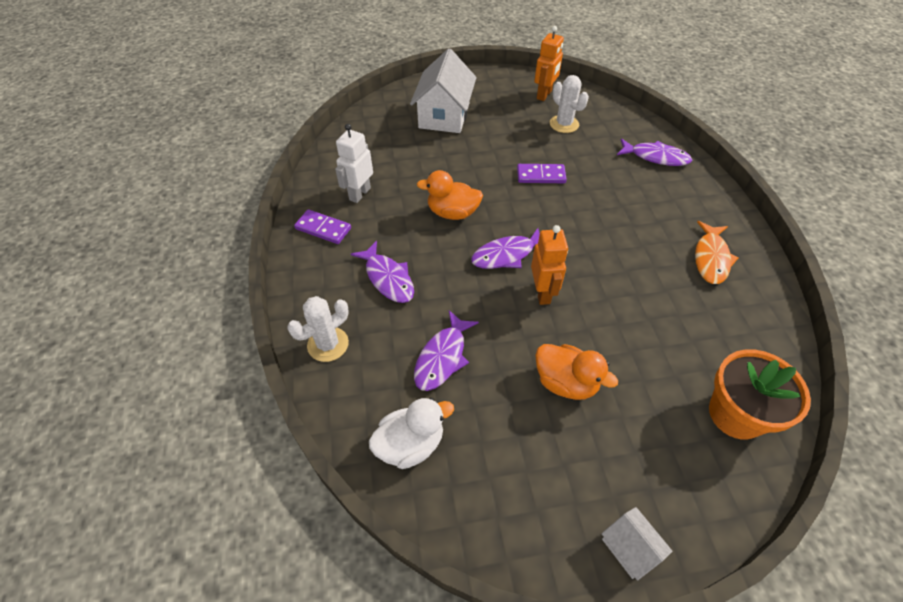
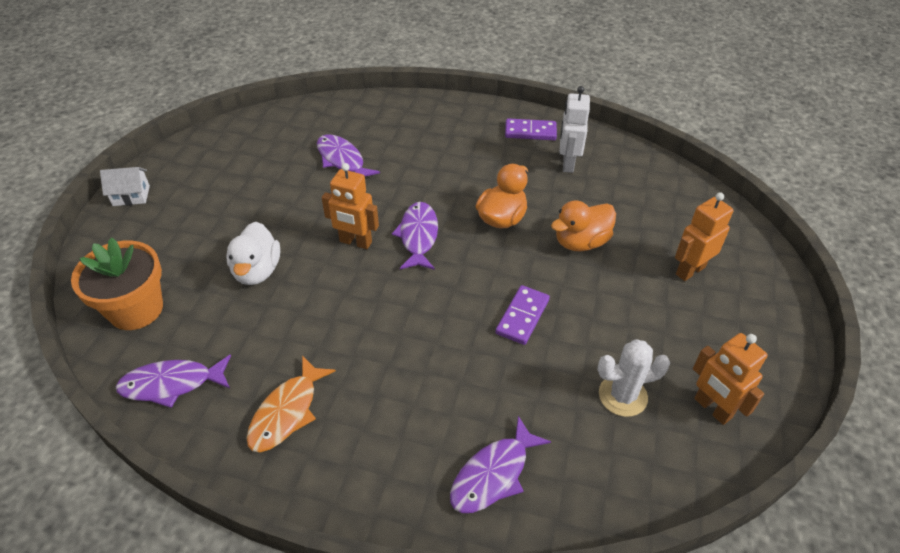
camera: 115 degrees right, 5 degrees down
(323, 228) = (530, 132): purple domino -> purple domino turned 45 degrees clockwise
(328, 344) = (401, 110): white cactus -> none
(359, 194) = (567, 163): white robot -> white robot turned 135 degrees counterclockwise
(388, 278) = (444, 153): purple fish -> purple fish (172, 384)
(410, 444) = (290, 126): white duck -> white duck (257, 271)
(444, 115) = (690, 270): white house -> orange robot
(566, 382) = (261, 217): orange duck -> orange duck (581, 242)
(711, 258) = (287, 412): orange fish -> orange fish turned 105 degrees counterclockwise

